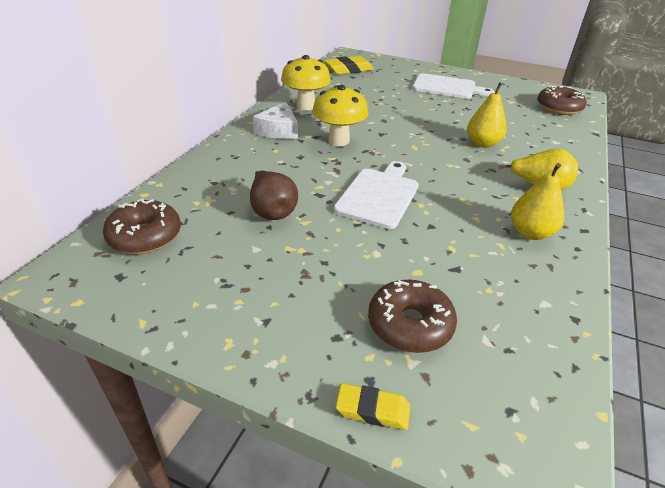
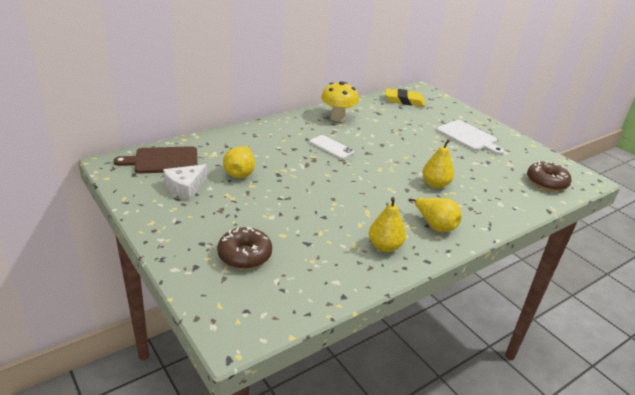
camera: 30 degrees right, 5 degrees down
(145, 236) = (163, 160): brown donut -> brown cutting board
(272, 211) = (240, 173): brown pear -> yellow pear
(279, 130) = (300, 128): white cheese -> white cheese (185, 187)
(339, 140) = (331, 147): yellow mushroom -> white phone
(372, 410) = (182, 277): yellow eraser -> none
(379, 195) = (314, 188): white cutting board -> none

